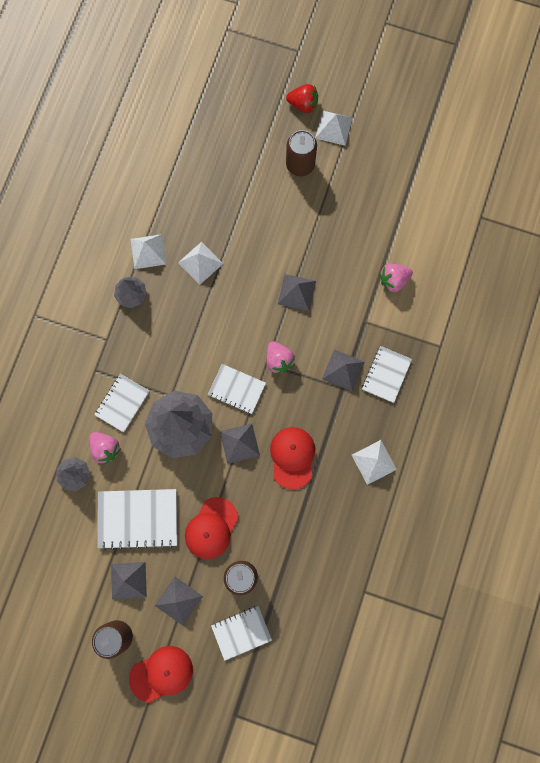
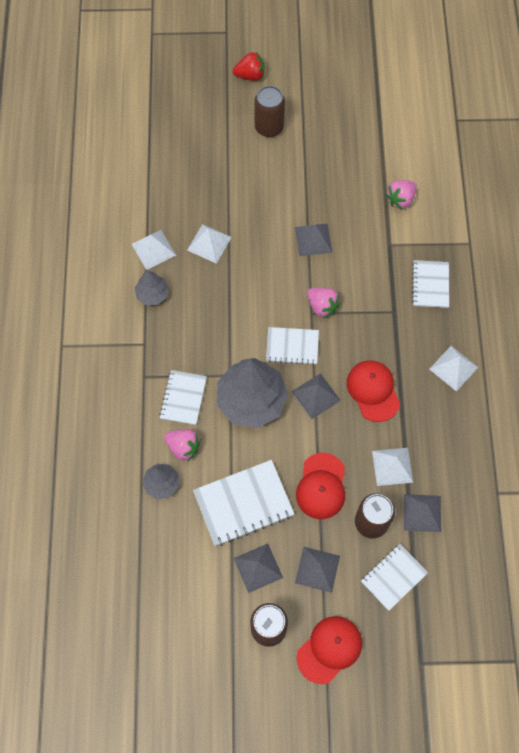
camera: 20 degrees left, 10 degrees down
(333, 127) = (287, 86): white pyramid -> white pyramid (392, 466)
(343, 370) = (387, 294): grey pyramid -> grey pyramid (422, 513)

